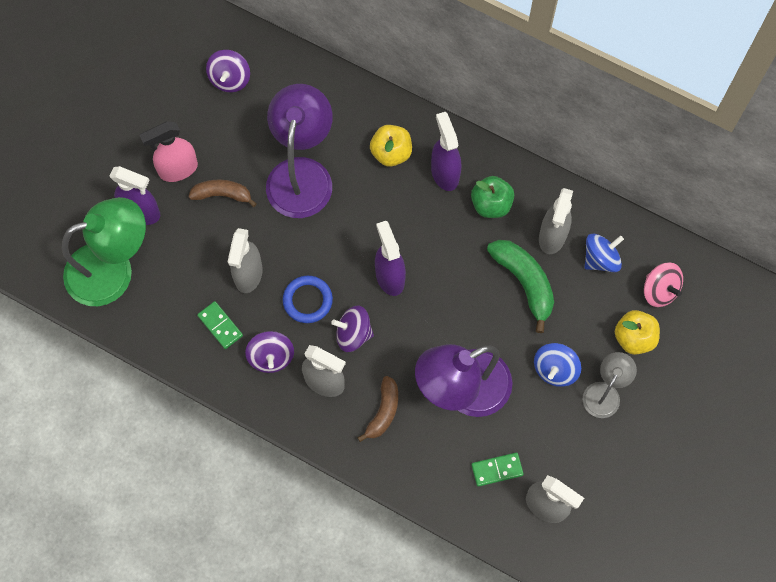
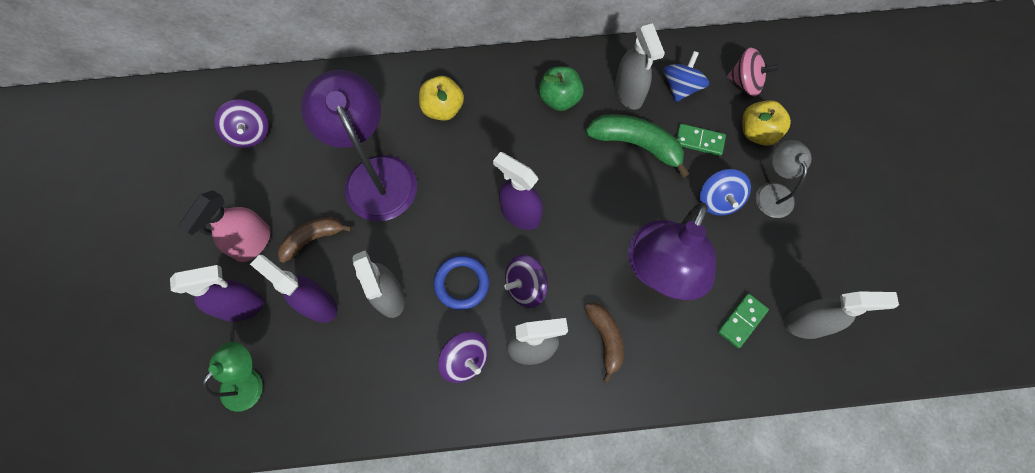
camera: 35 degrees left, 0 degrees up
(113, 269) = (248, 381): green lamp -> green lamp, size x0.53
(220, 326) = (395, 363): green domino -> green domino (699, 141)
(445, 173) = (501, 97): purple spray bottle -> purple spray bottle (317, 304)

